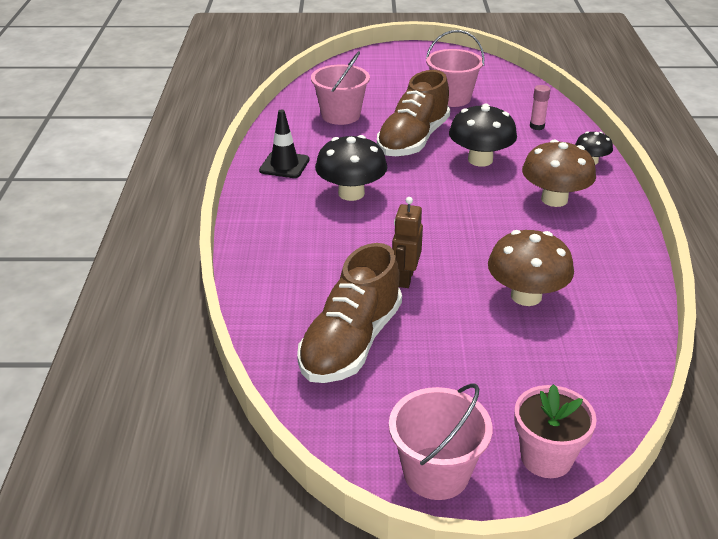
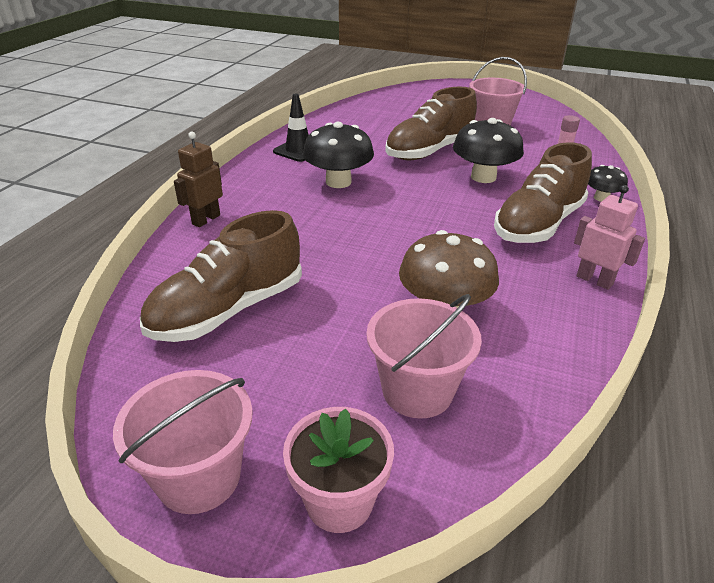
camera: 20 degrees right, 0 degrees up
(340, 115) = (378, 123): pink bucket -> pink bucket (417, 391)
(405, 278) = (330, 263): brown robot -> brown robot (206, 219)
(554, 199) = (538, 224): brown mushroom -> brown shoe
(625, 242) = (594, 280): none -> pink robot

